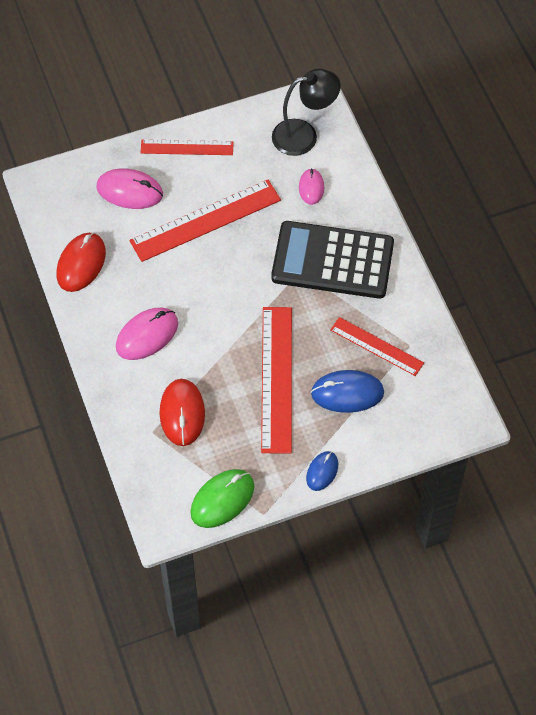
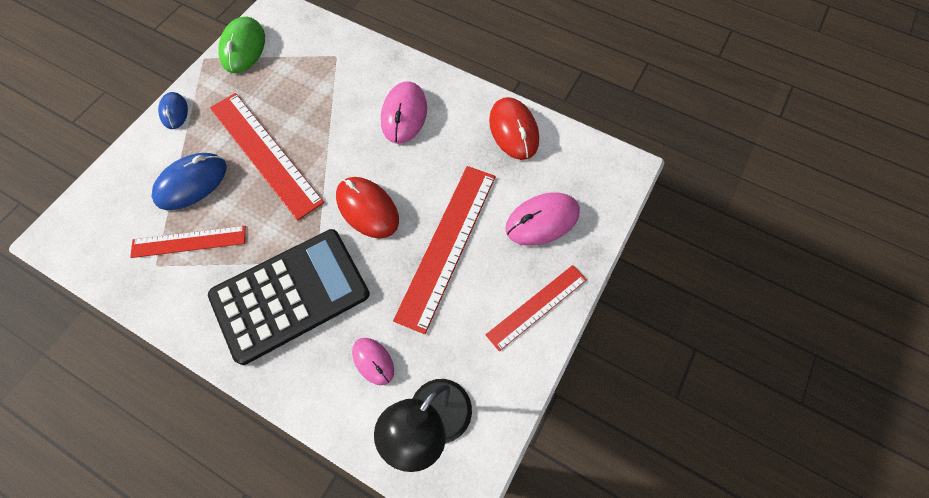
camera: 140 degrees right, 5 degrees up
(182, 413) = (323, 80): red mouse -> red mouse (367, 209)

